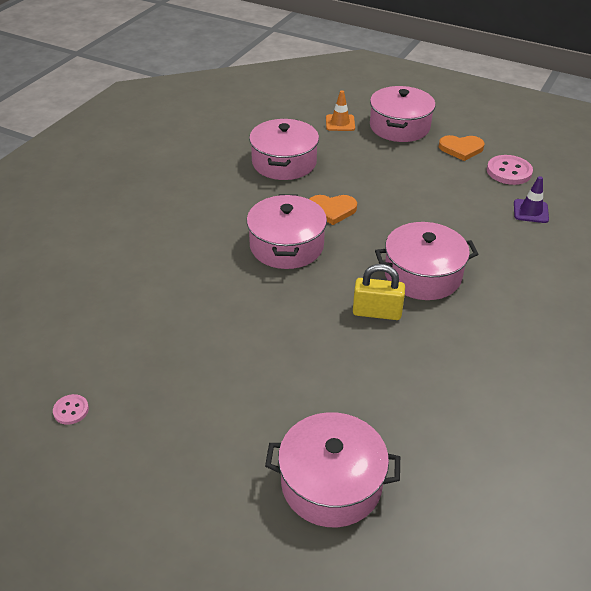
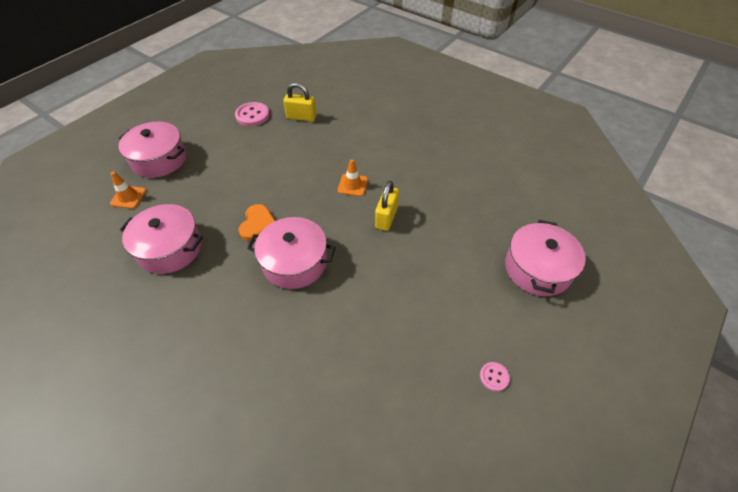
camera: 80 degrees left, 10 degrees up
(71, 410) = (475, 454): pink button -> pink button (494, 377)
(422, 275) = (352, 185): pink pot -> orange traffic cone
(461, 149) = (211, 132): orange heart -> none
(530, 211) = (301, 117): purple traffic cone -> yellow padlock

